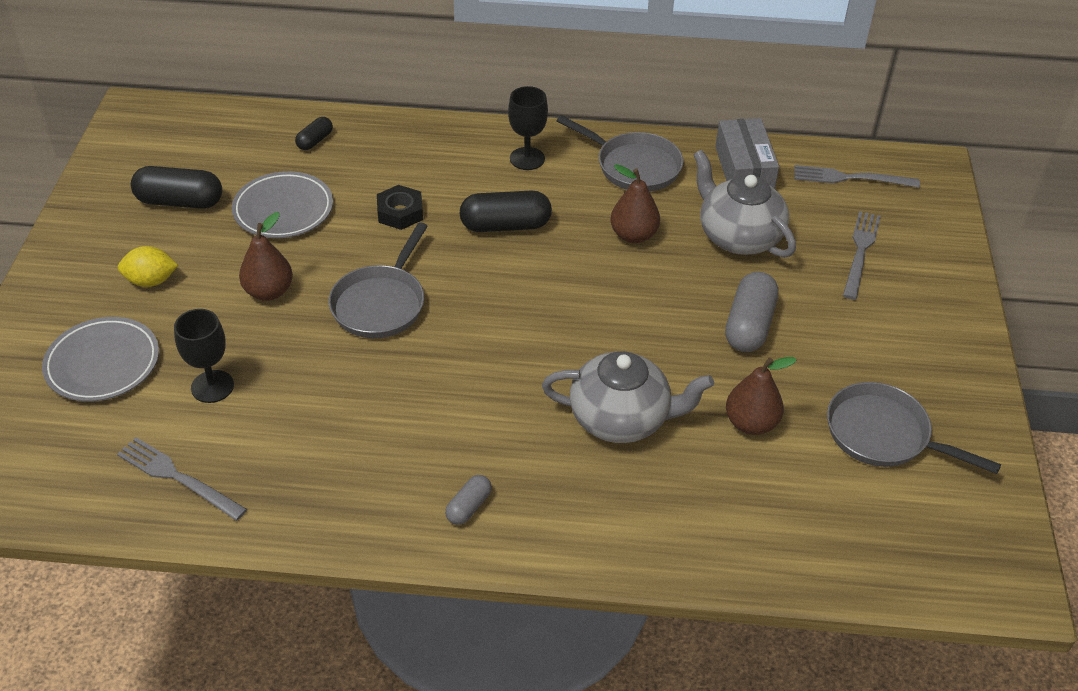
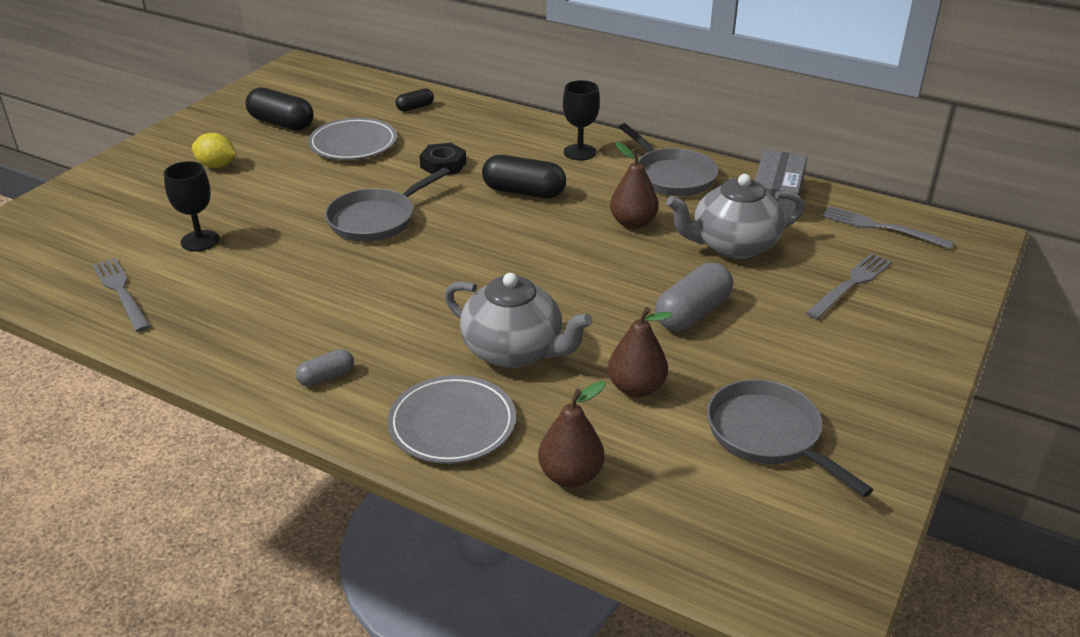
camera: 25 degrees right, 10 degrees down
(103, 363) = (136, 207): grey plate -> grey plate (452, 424)
(269, 291) = (296, 192): brown pear -> brown pear (570, 475)
(738, 237) = (733, 246): grey teapot -> grey teapot turned 90 degrees counterclockwise

